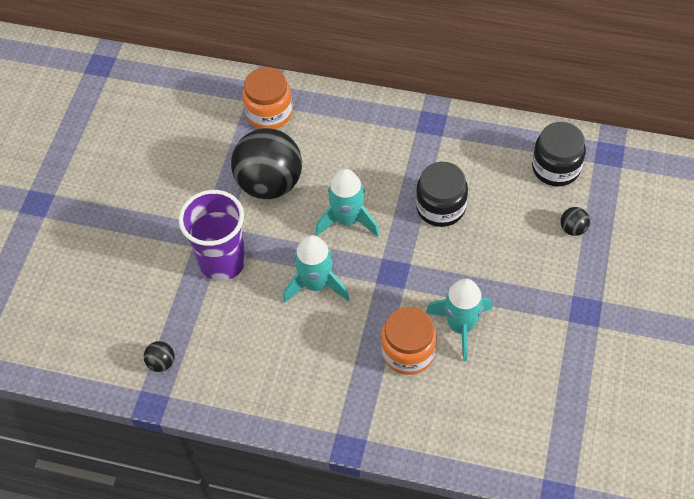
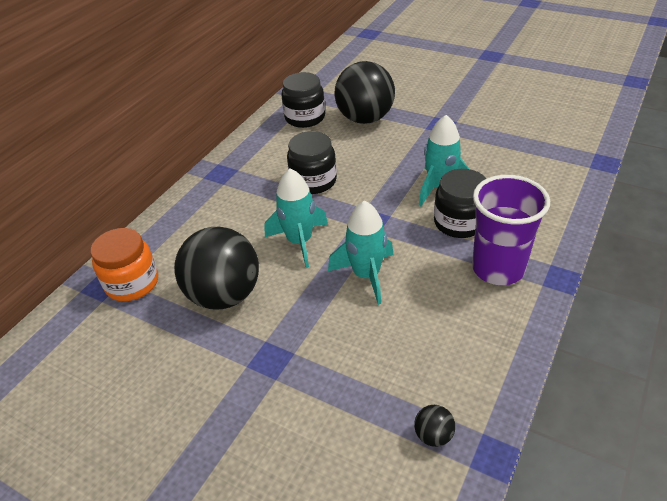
camera: 75 degrees left, 15 degrees down
(222, 261) = (309, 352): purple cup -> purple cup (498, 268)
(408, 352) = (459, 222): orange jar -> black jar
(573, 229) = (365, 119): black ball -> black ball, size x2.50

